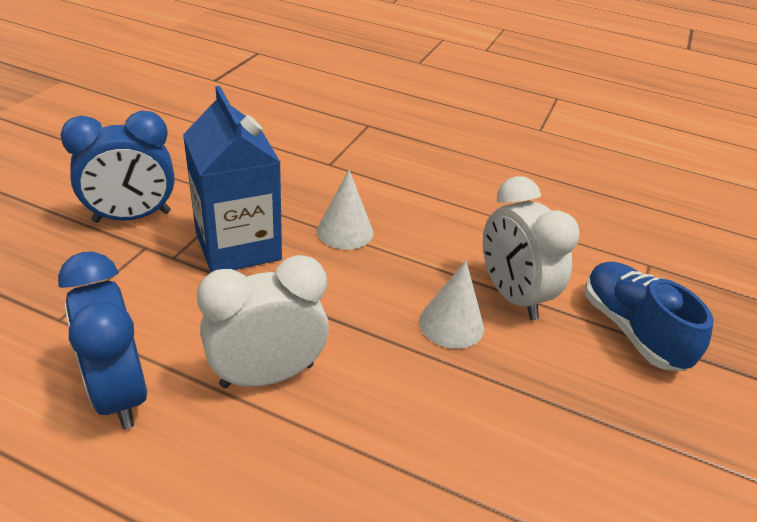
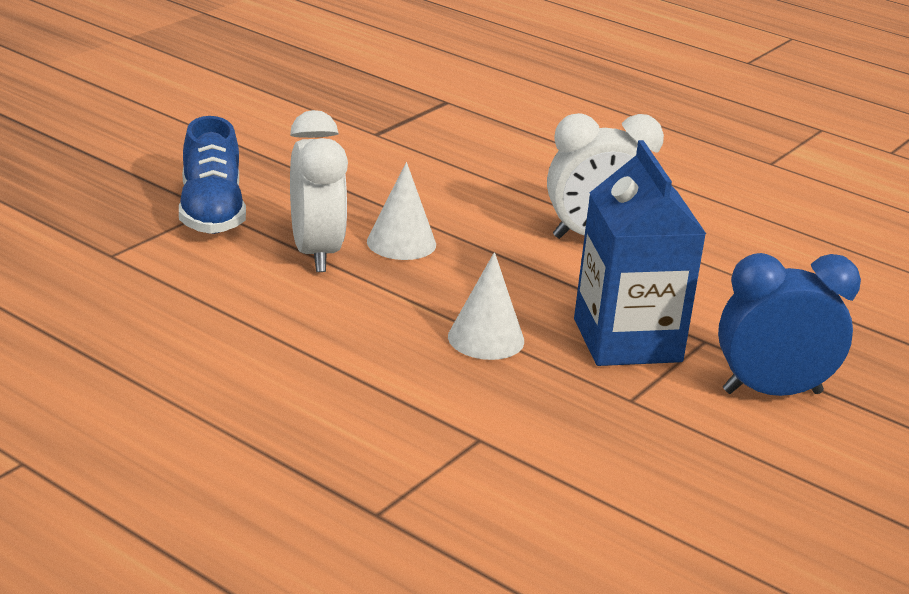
camera: 165 degrees left, 10 degrees down
(120, 393) = (724, 246): blue clock -> none

